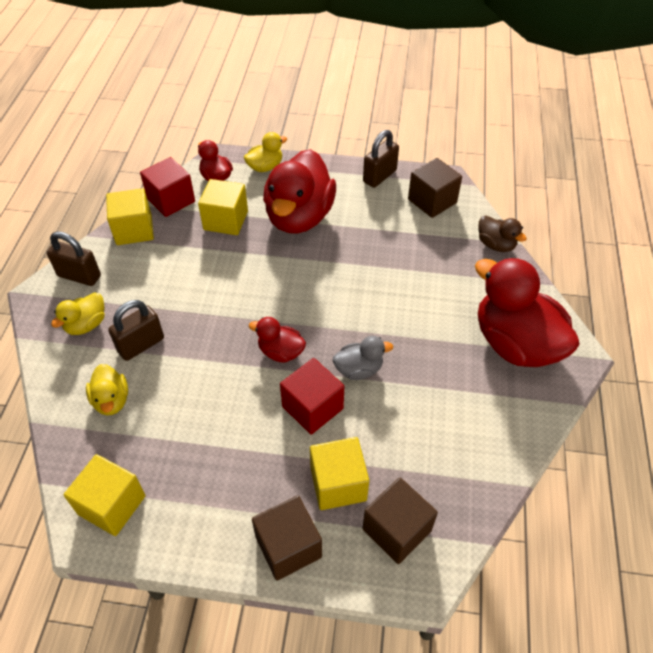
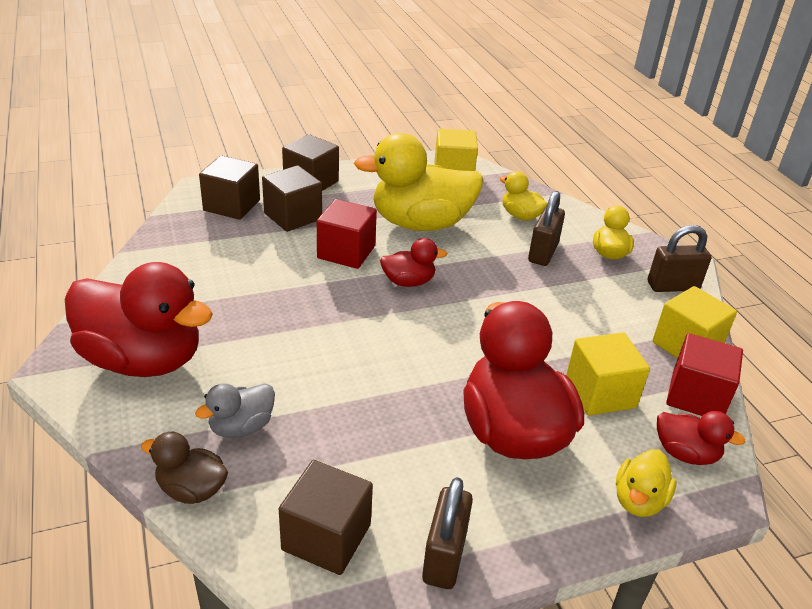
camera: 150 degrees right, 15 degrees down
(217, 424) = (420, 223): none -> yellow duck
(338, 484) = (293, 216): yellow cube -> brown cube
(359, 369) = (319, 289): grey duck -> grey duck (241, 427)

